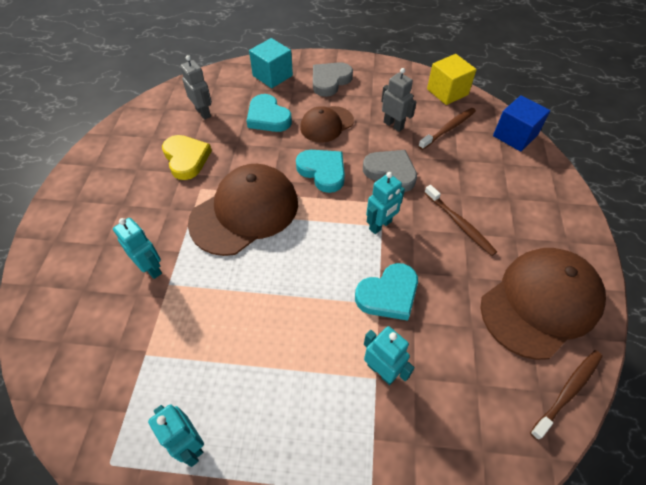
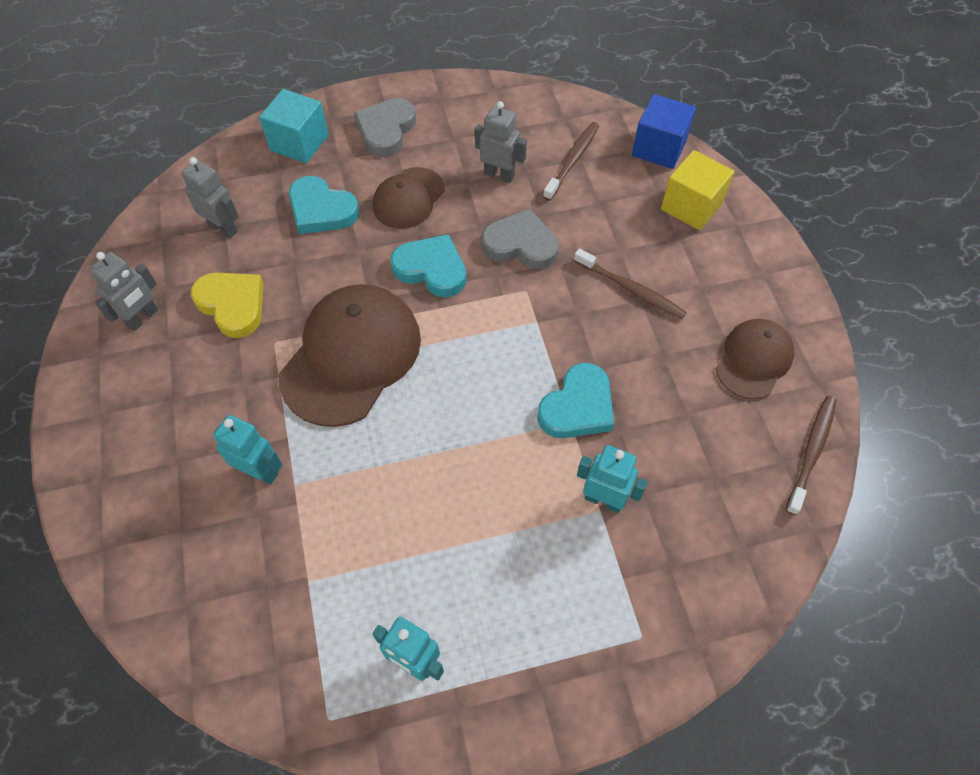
camera: 20 degrees left, 5 degrees up
(130, 151) = (143, 318): none -> grey robot
(380, 225) = (535, 321): turquoise robot -> none
(447, 92) = (552, 106): yellow cube -> yellow cube (691, 206)
(540, 303) = (754, 360): brown cap -> brown cap, size x0.57

